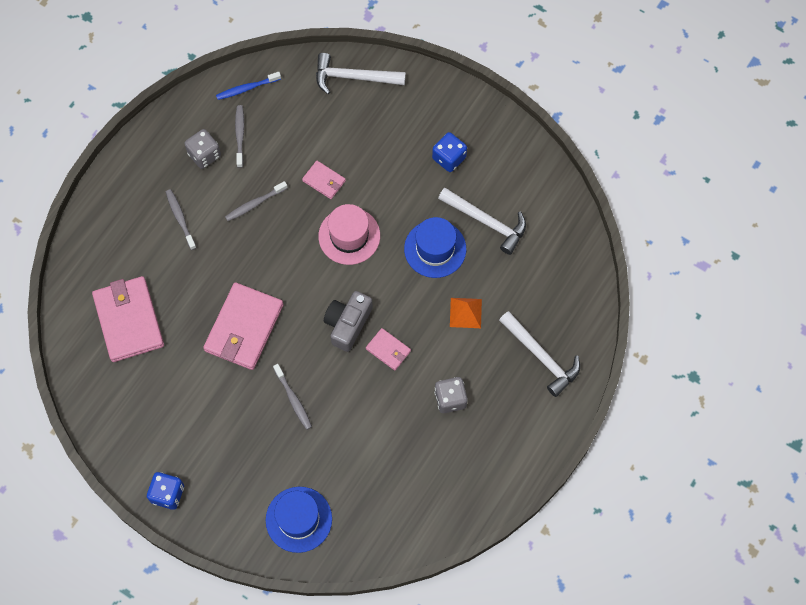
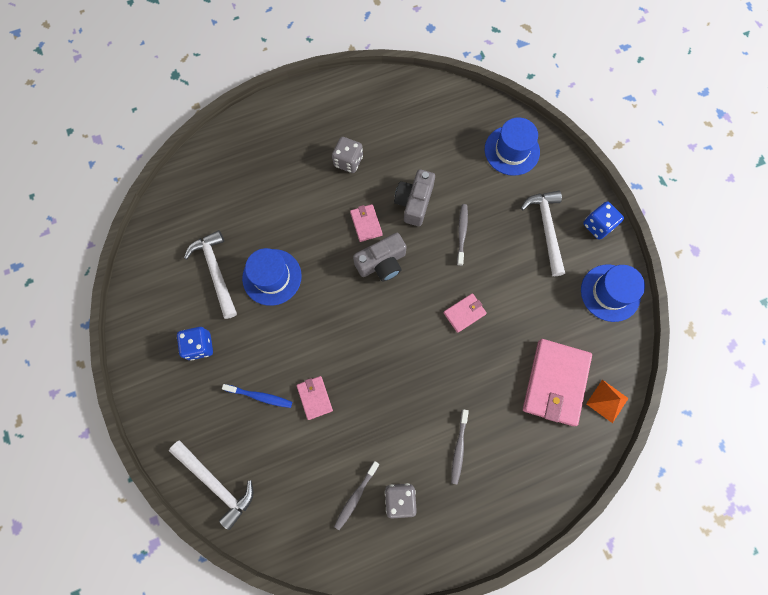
camera: 145 degrees left, 5 degrees up
(121, 433) = (610, 293): none -> blue hat
(244, 328) = (464, 313): pink wallet -> pink wallet, size x0.49
(247, 88) = (317, 543): blue toothbrush -> blue toothbrush (259, 396)
(255, 204) = (386, 417): grey toothbrush -> none
(349, 236) = (329, 333): pink hat -> none
(358, 400) = (414, 202): none -> grey camera
(465, 313) = (289, 213): orange pyramid -> orange pyramid (607, 401)
(541, 357) = (262, 148): white hammer -> white hammer (546, 229)

